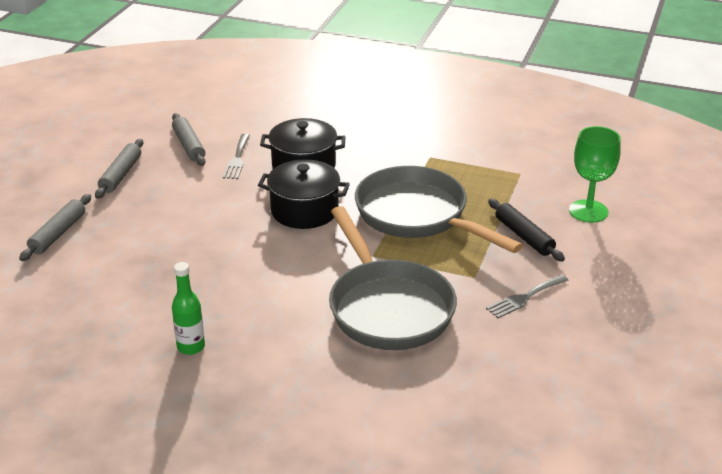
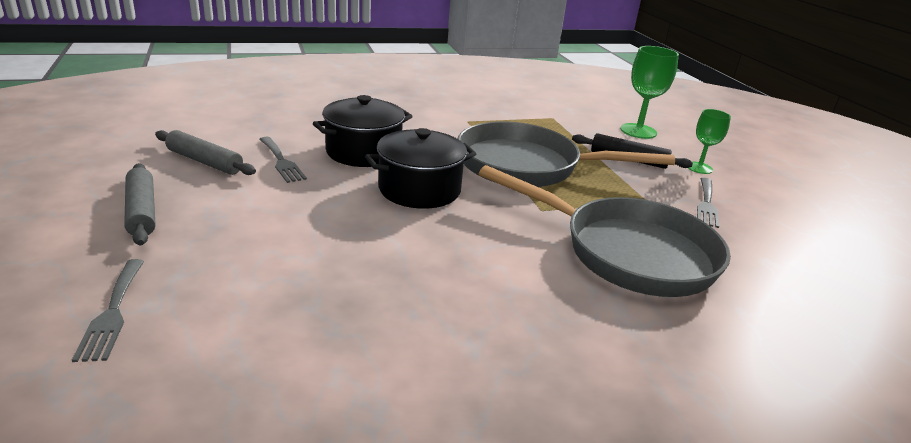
camera: 40 degrees left, 5 degrees down
(58, 234) = (112, 312): grey rolling pin -> grey fork
(191, 347) = (501, 390): green bottle -> none
(583, 265) = (699, 168): none -> green goblet

